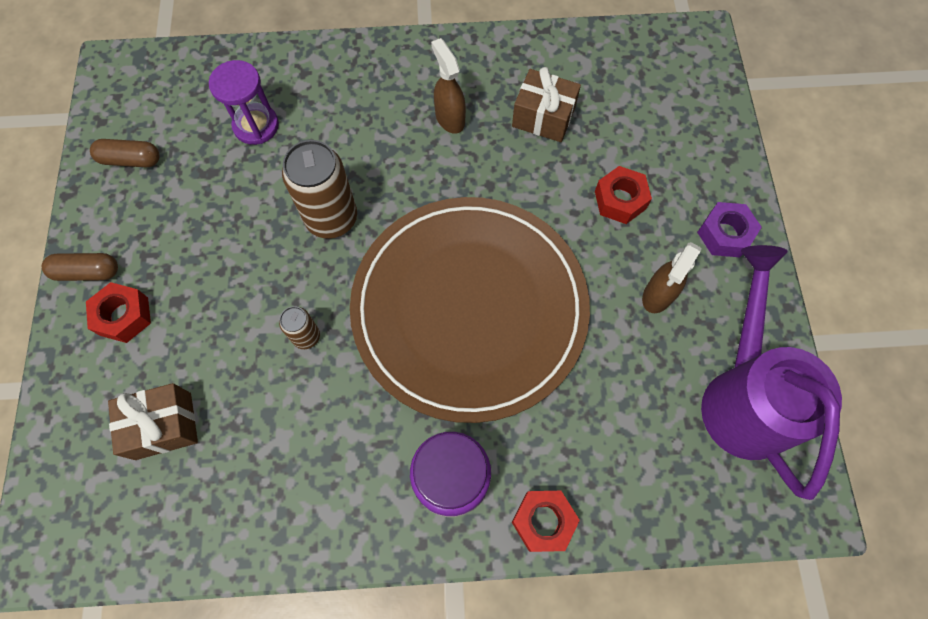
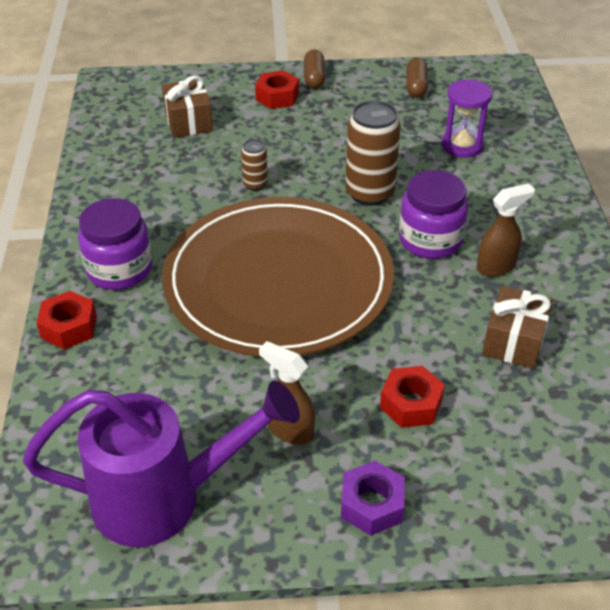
camera: 90 degrees right, 25 degrees down
(410, 168) = (430, 240): none -> purple jar

